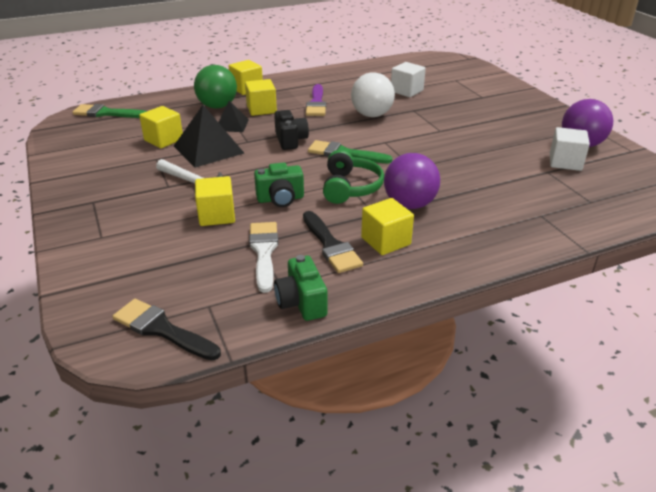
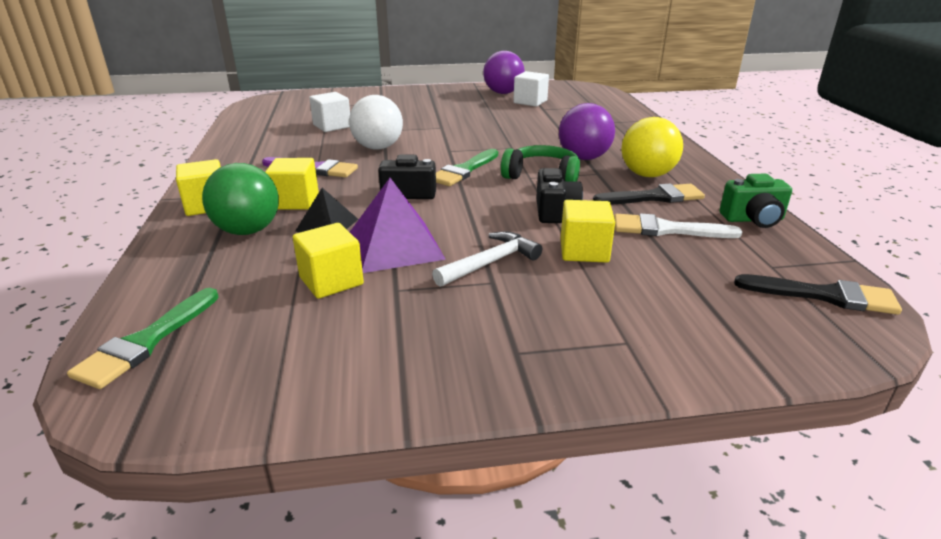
camera: 75 degrees left, 5 degrees down
(162, 329) = (824, 295): black brush -> black brush turned 120 degrees counterclockwise
(208, 149) = (395, 246): black pyramid -> purple pyramid
(280, 199) = (555, 211): green camera -> black camera
(386, 241) = (647, 175): yellow cube -> yellow ball

